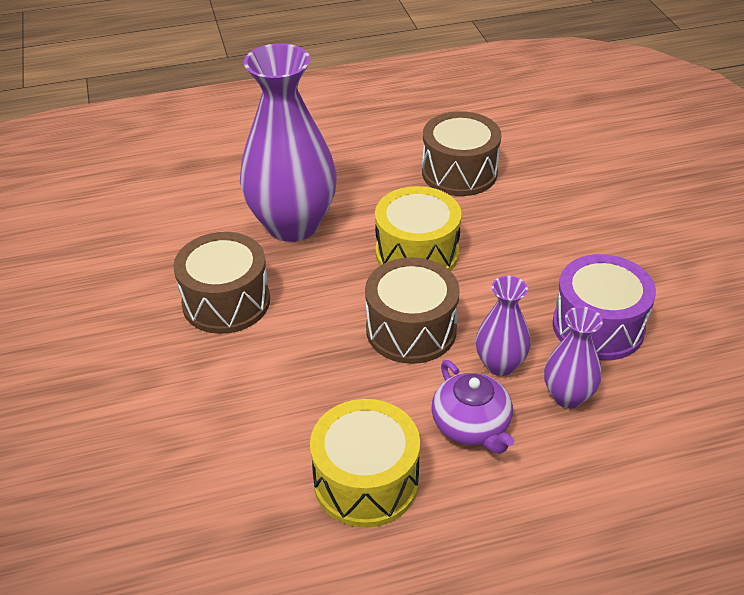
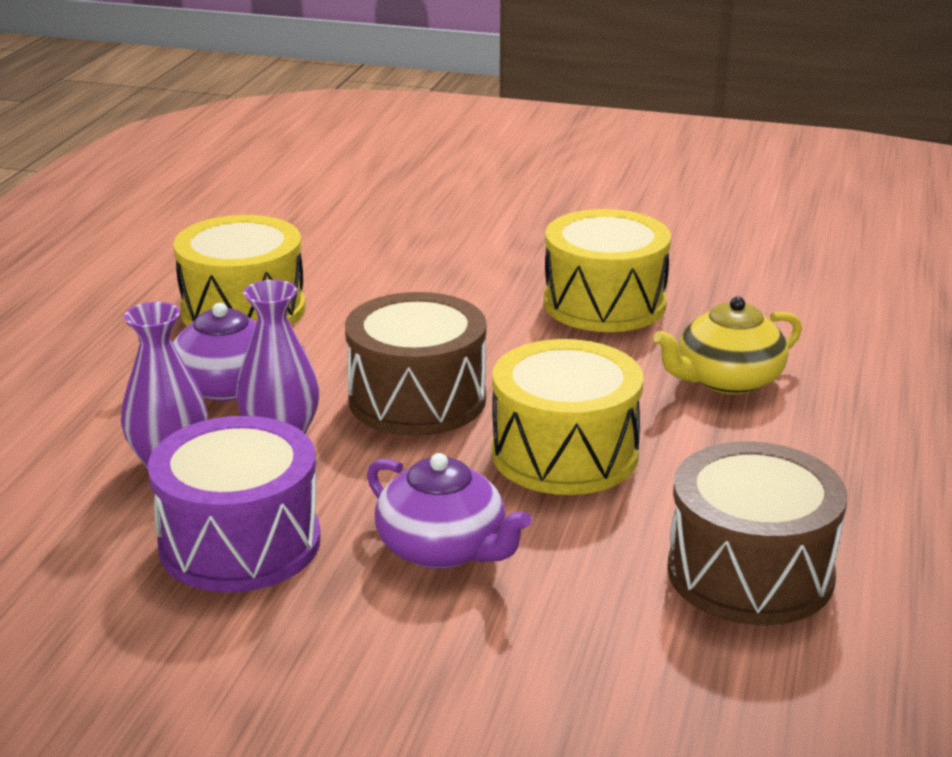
camera: 120 degrees right, 15 degrees down
(226, 302) = (604, 303): brown drum -> yellow drum
(292, 225) = (727, 380): purple vase -> yellow teapot
(531, 259) = (443, 549): none -> purple teapot

